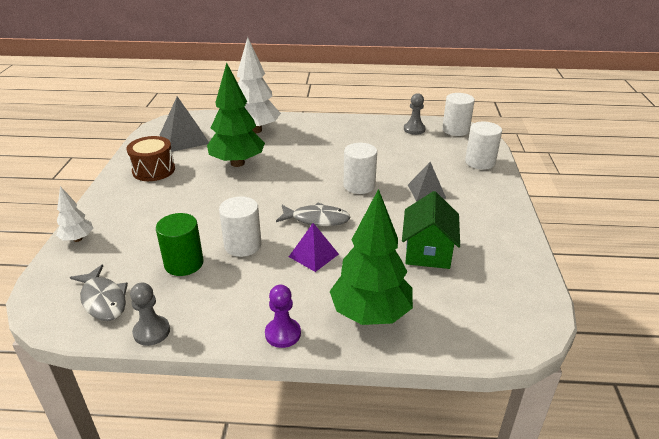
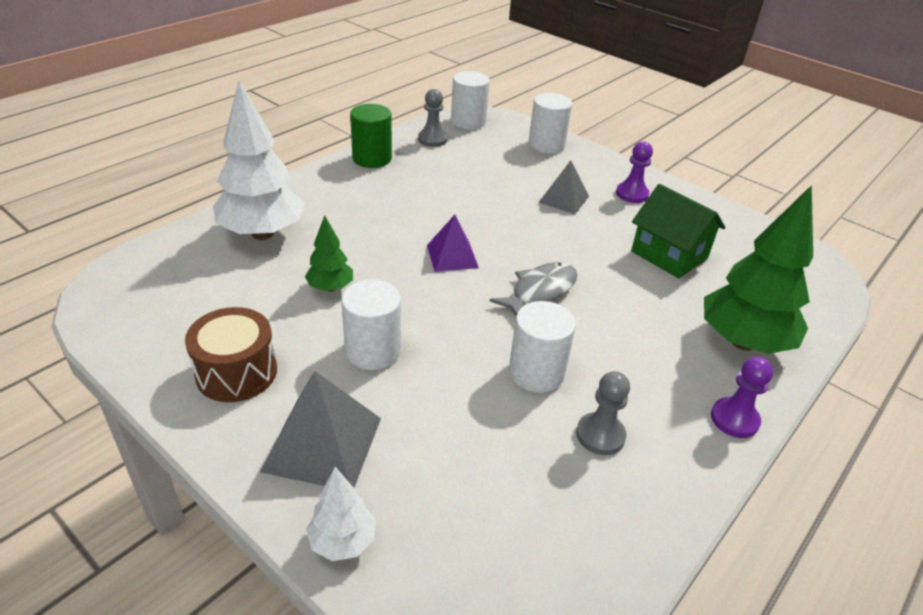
camera: 55 degrees left, 5 degrees up
(103, 300) = (542, 566): grey fish -> none
(151, 332) = (654, 537): grey pawn -> grey pawn (600, 435)
(184, 139) = (184, 302): grey pyramid -> grey pyramid (322, 444)
(184, 263) = (527, 443): green cylinder -> green cylinder (372, 158)
(237, 163) = (330, 288): green tree -> green tree, size x0.50
(313, 255) = (609, 328): purple pyramid -> purple pyramid (452, 256)
(359, 185) = (503, 230): white cylinder -> white cylinder (373, 351)
(478, 212) = (632, 194): none -> purple pawn

